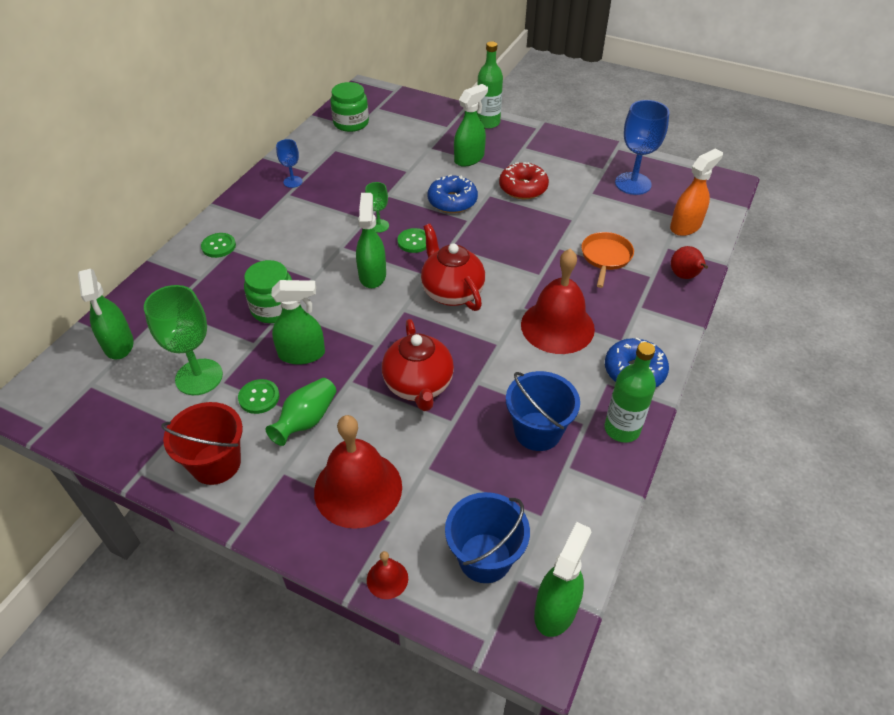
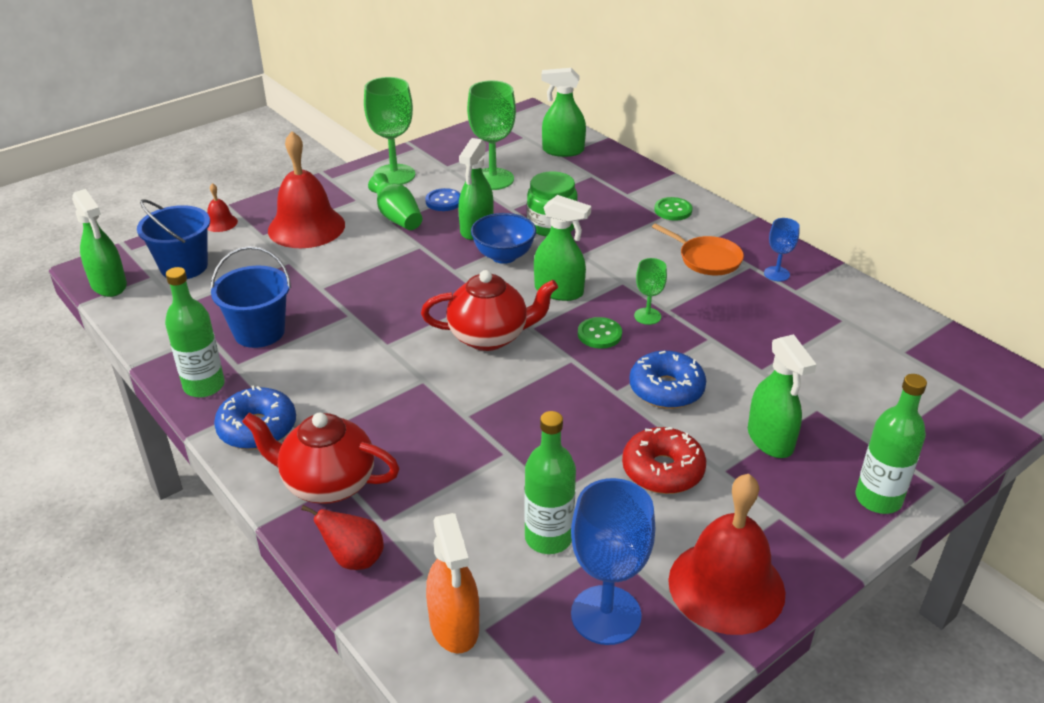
camera: 115 degrees right, 10 degrees down
(216, 463) = (394, 175): red bucket -> green goblet
(259, 397) = (444, 201): green button -> blue button
(338, 321) = (503, 256): none -> blue bowl
(351, 123) = (916, 349): green jar -> none
(418, 386) = (379, 281): red teapot -> red teapot (327, 483)
(557, 326) = (372, 396): red bell -> red bell (726, 586)
(605, 213) = (548, 538): none -> green bottle
(605, 257) = (453, 492): orange pan -> orange pan (707, 259)

